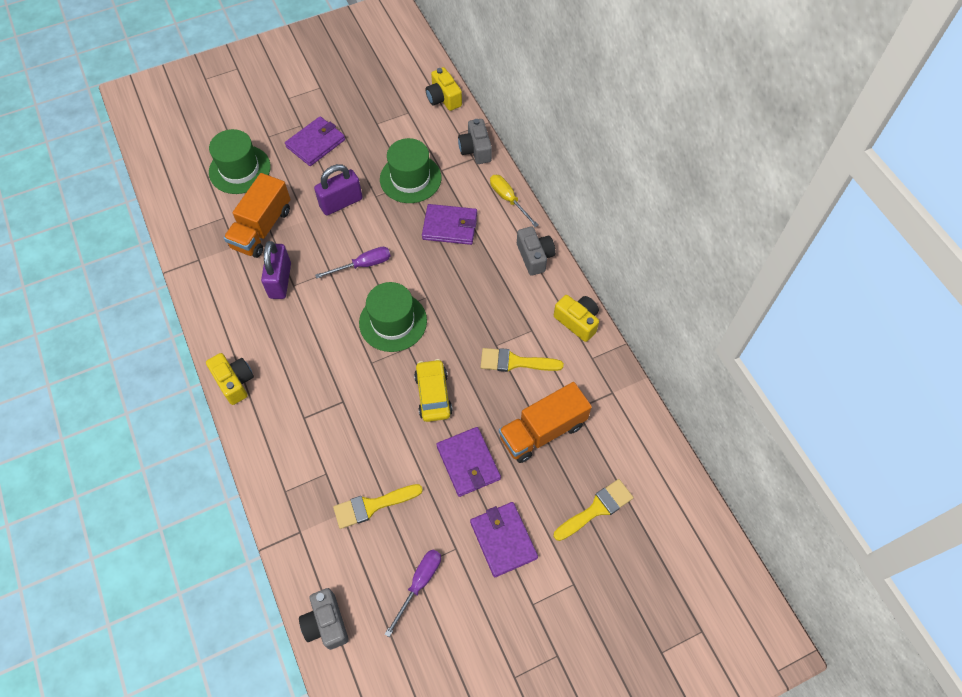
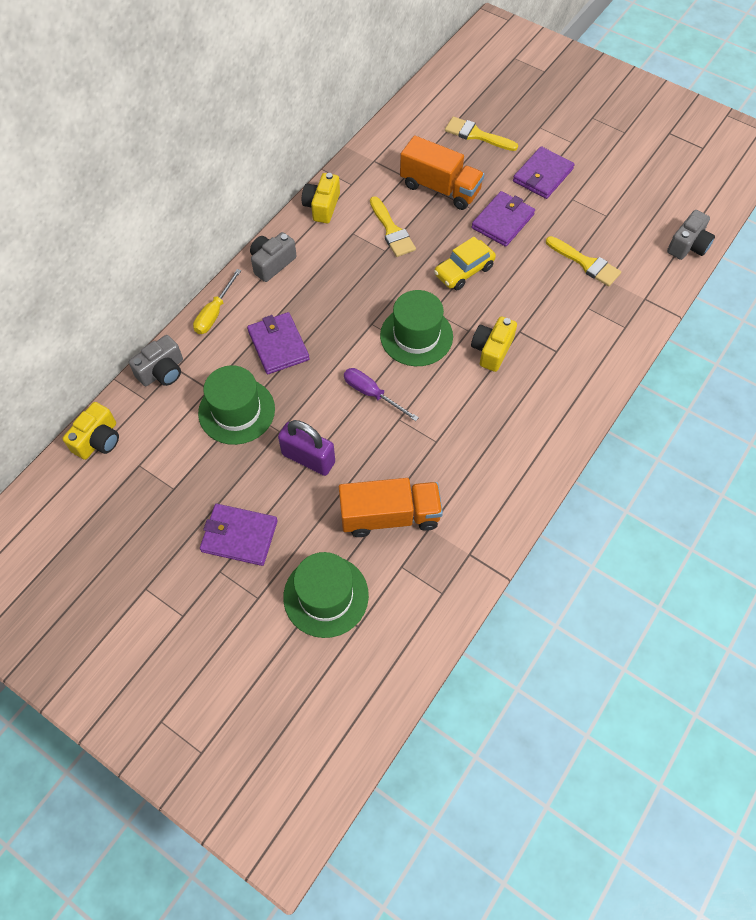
camera: 120 degrees left, 0 degrees up
(234, 382) = (568, 426): yellow camera -> yellow camera (492, 350)
(280, 280) = (439, 456): purple padlock -> none
(419, 584) = (614, 207): purple screwdriver -> none

